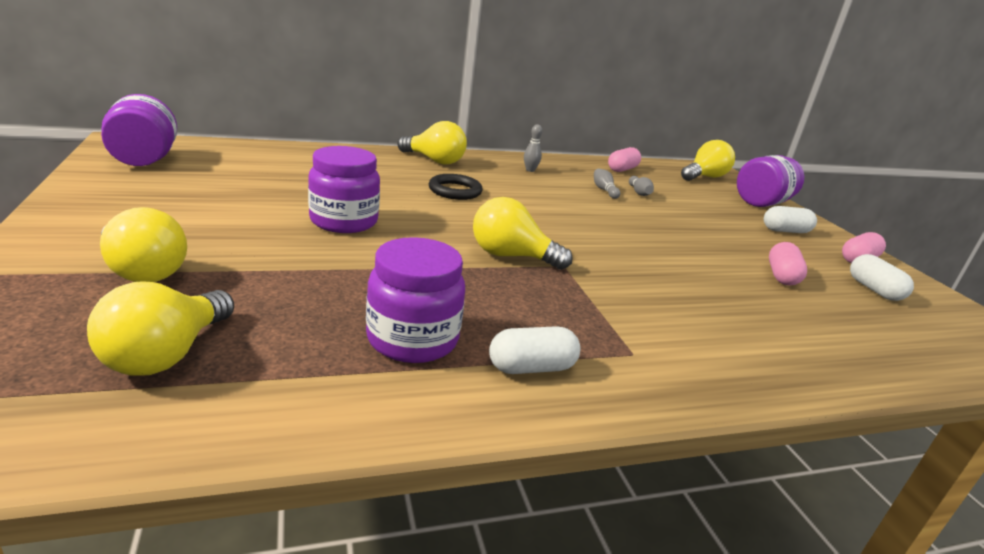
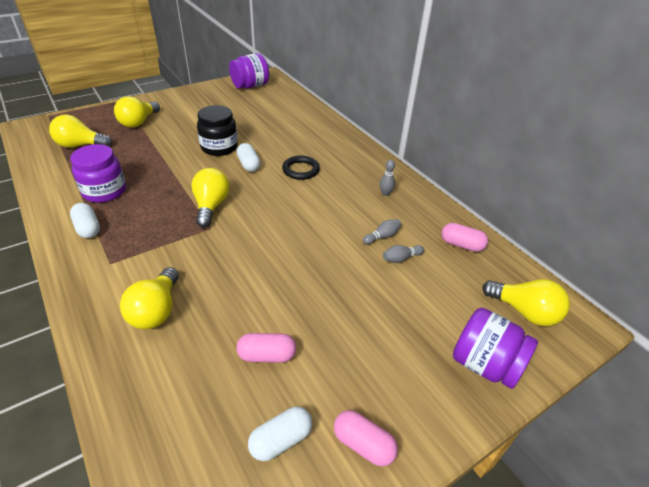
camera: 75 degrees right, 15 degrees up
(344, 221) = (219, 147): purple jar -> black jar
(434, 161) = (351, 152): yellow light bulb -> yellow light bulb (156, 310)
(785, 231) = (400, 377): white capsule -> white capsule (249, 164)

